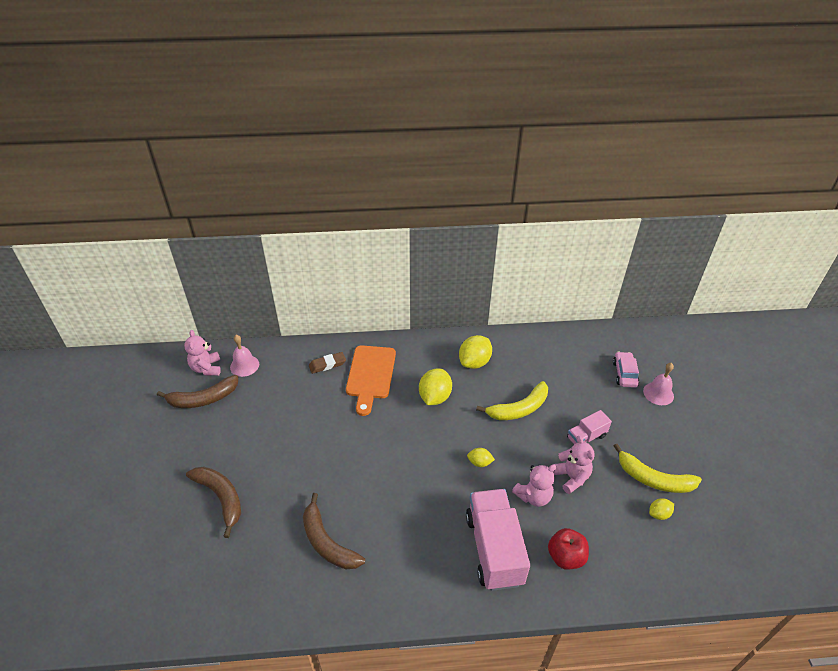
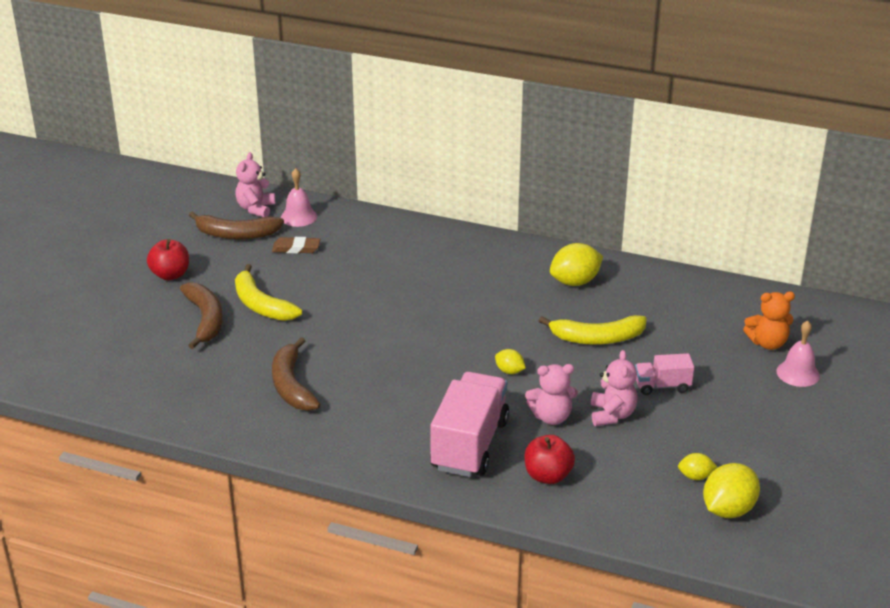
camera: 25 degrees right, 10 degrees down
(168, 459) = (170, 275): none -> red apple
(327, 364) = (393, 239): brown eraser -> brown eraser (296, 248)
(371, 375) = (437, 261): orange cutting board -> none
(435, 397) = (500, 300): yellow lemon -> yellow lemon (728, 510)
(624, 374) = (767, 343): pink car -> orange teddy bear
(653, 479) = (717, 446): yellow banana -> yellow banana (261, 305)

